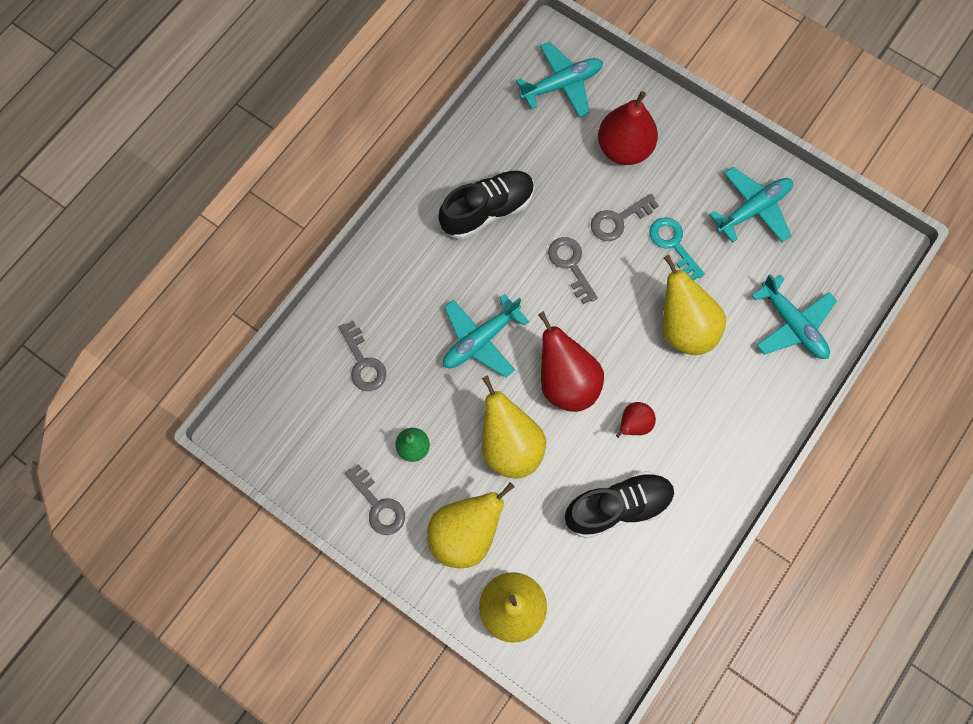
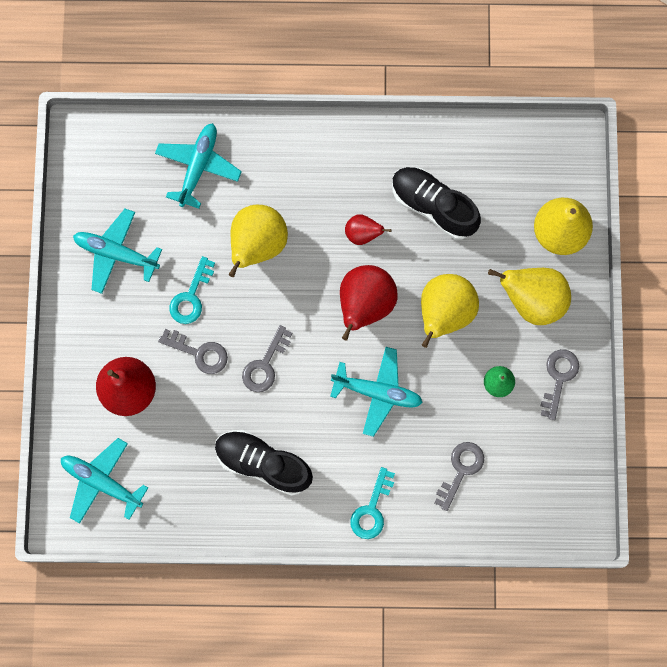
camera: 125 degrees left, 5 degrees up
(386, 269) = (372, 509): none -> turquoise key

